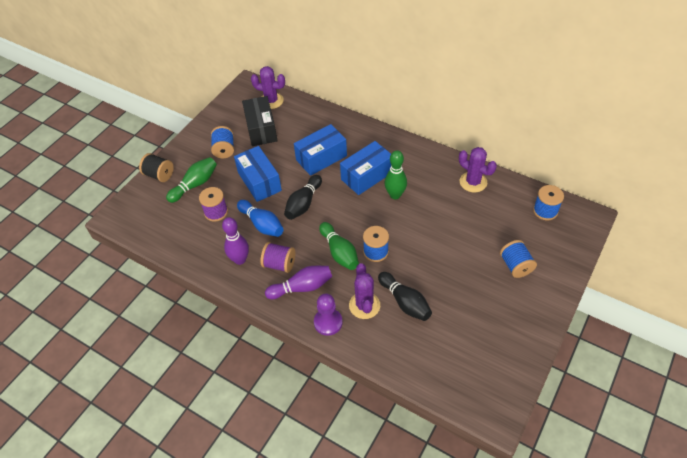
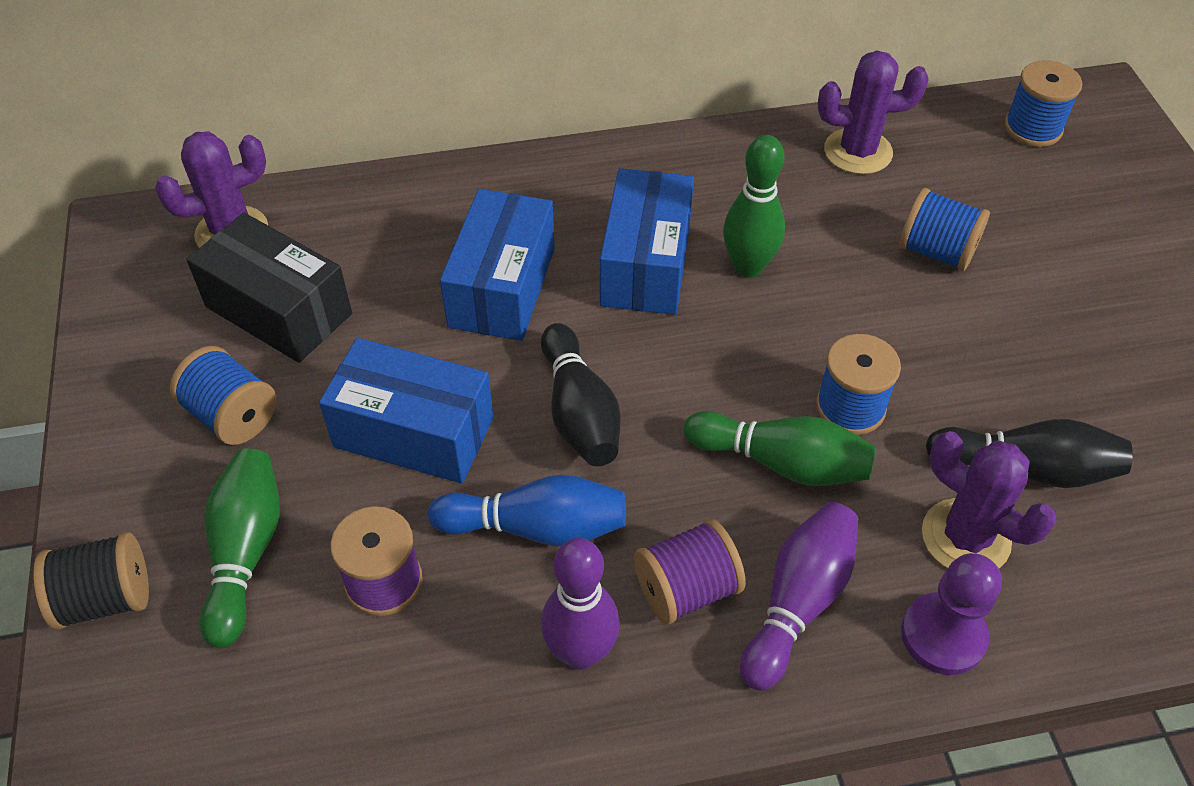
camera: 45 degrees left, 0 degrees up
(515, 266) = (1111, 256): blue spool -> blue spool (936, 251)

